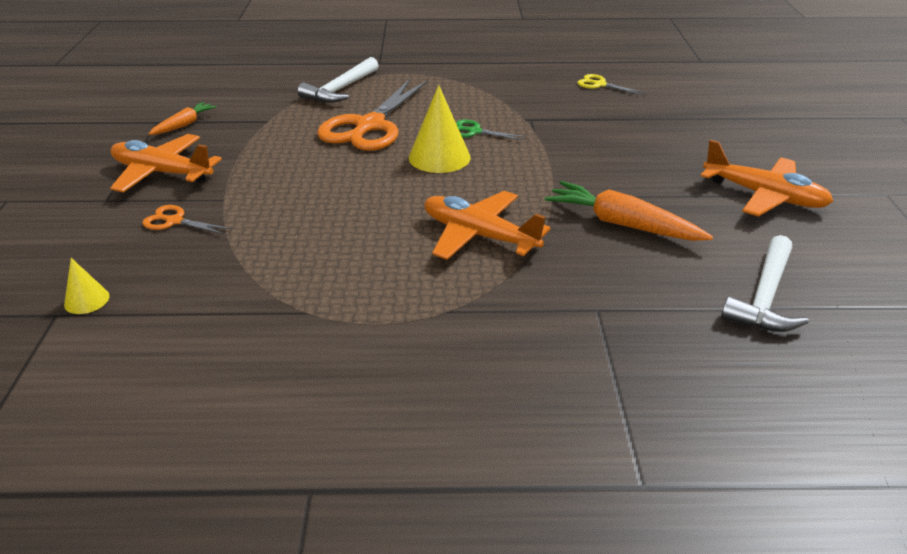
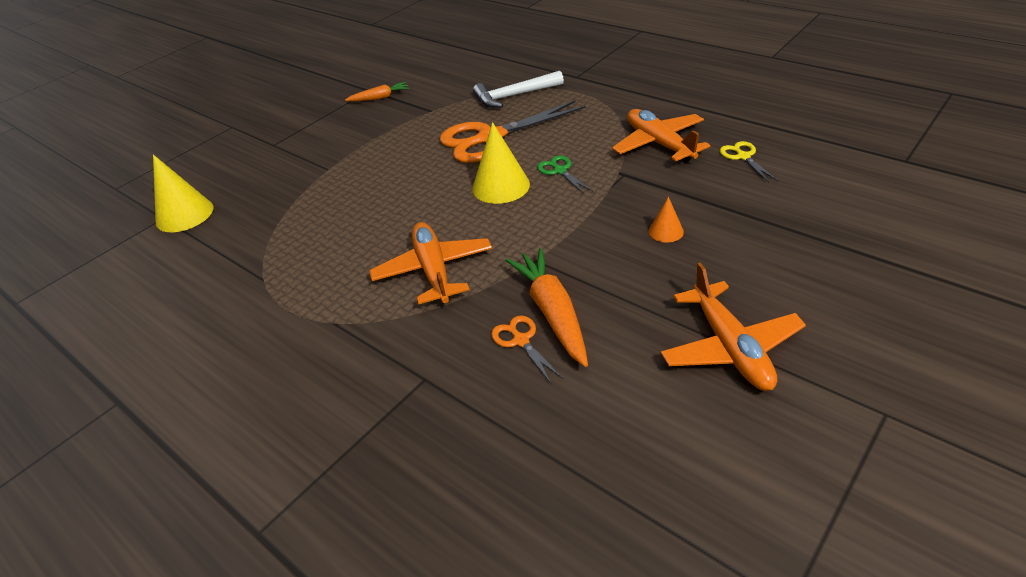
camera: 45 degrees right, 5 degrees up
(87, 300) = (184, 214): yellow cone -> yellow cone, size x1.90
(162, 173) = (322, 134): orange plane -> orange plane (659, 144)
(175, 221) = (284, 176): orange scissors -> orange scissors (521, 341)
(620, 145) = (666, 231): none -> orange cone
(764, 297) = (568, 448): white hammer -> none

